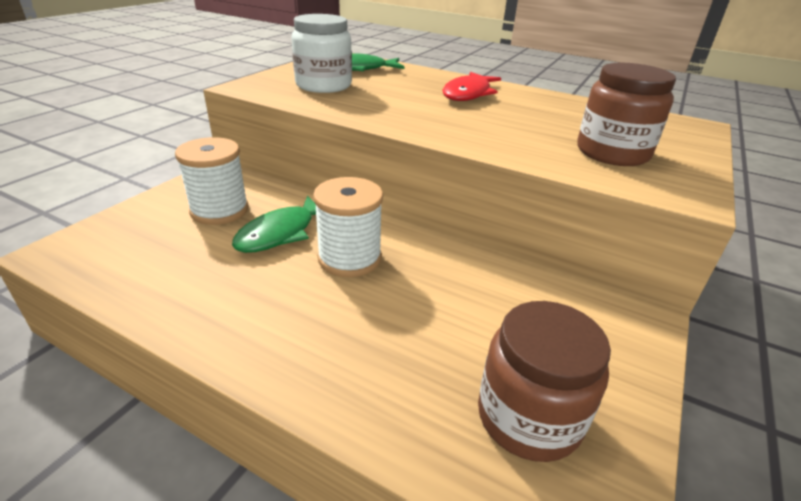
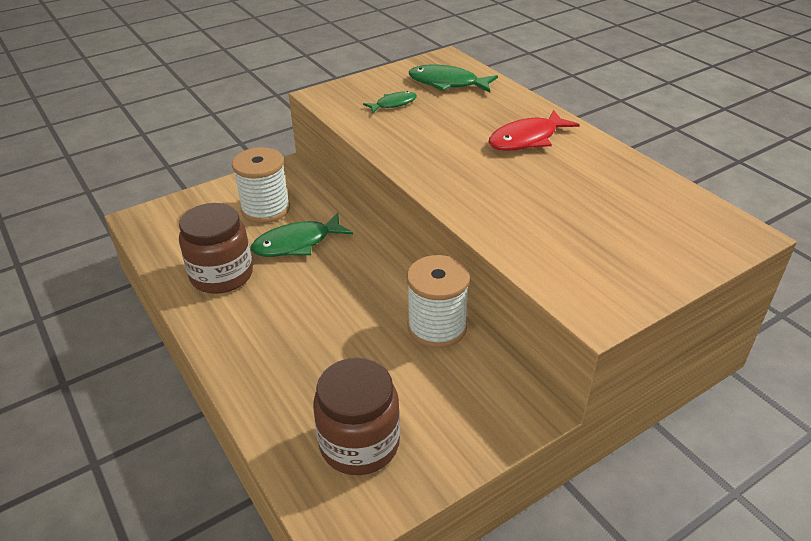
camera: 30 degrees right, 5 degrees up
(323, 85) = (393, 104): white jar -> green fish
(349, 258) = (332, 281): white spool -> white spool (437, 327)
(612, 153) = (586, 248): brown jar -> brown jar (222, 275)

